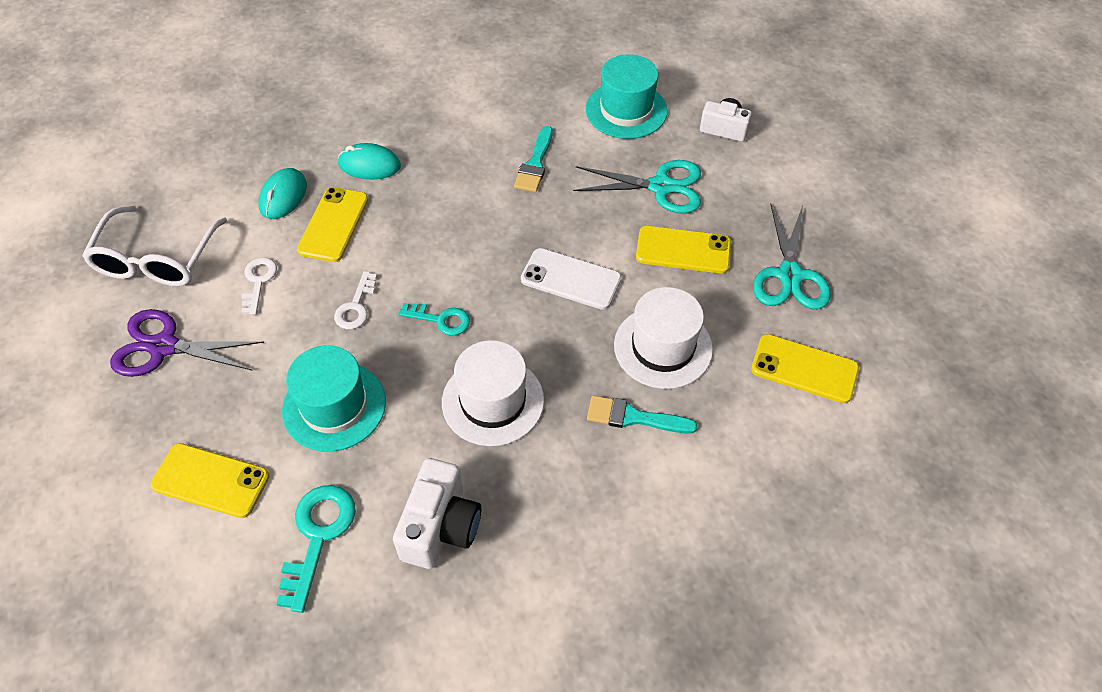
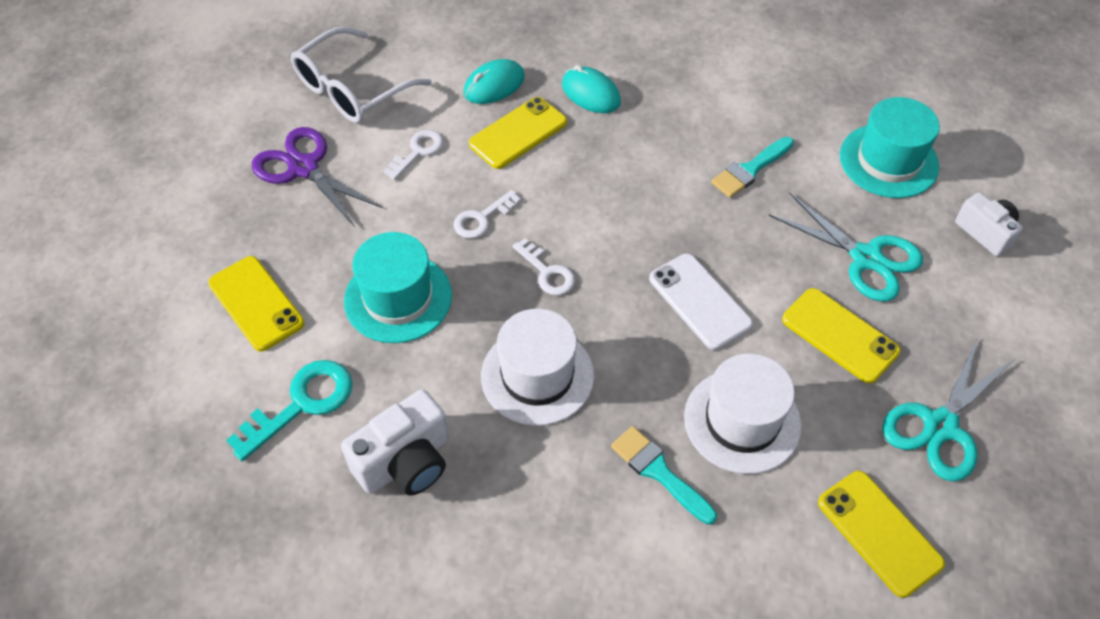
camera: 35 degrees right, 0 degrees up
(440, 319) = (547, 272): turquoise key -> white key

